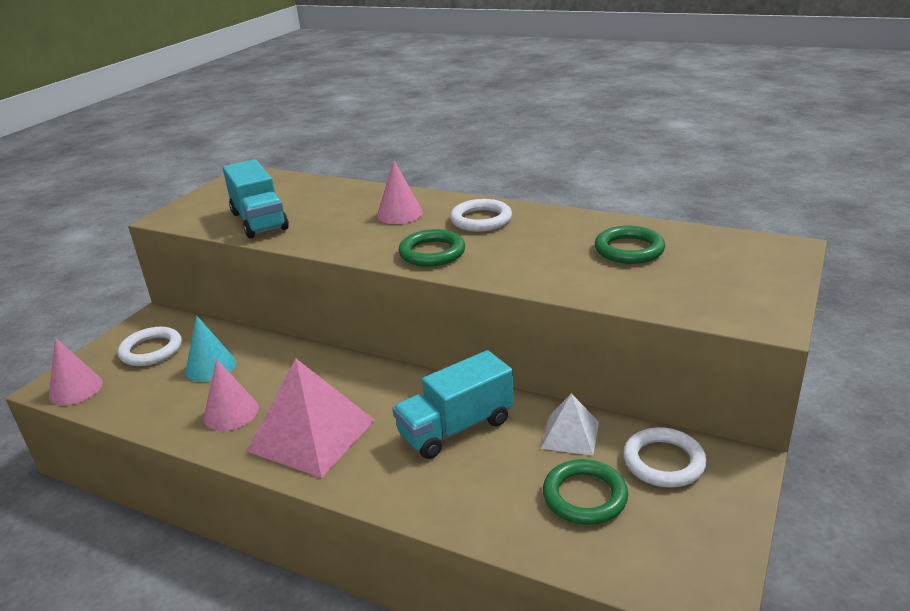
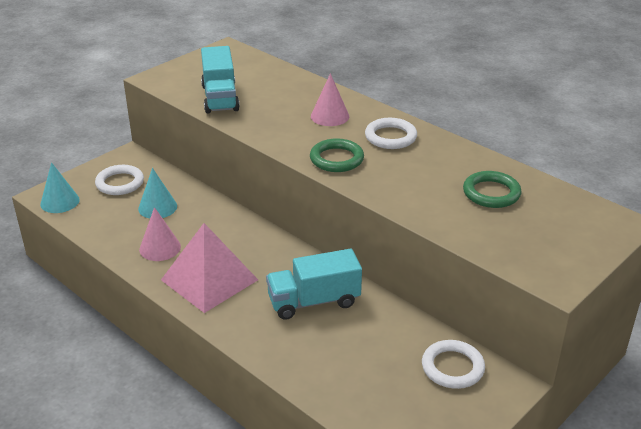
camera: 15 degrees right, 5 degrees up
(76, 389) = (60, 202): pink cone -> turquoise cone
(570, 434) = (395, 329): white pyramid -> none
(584, 496) = (380, 376): green ring -> none

